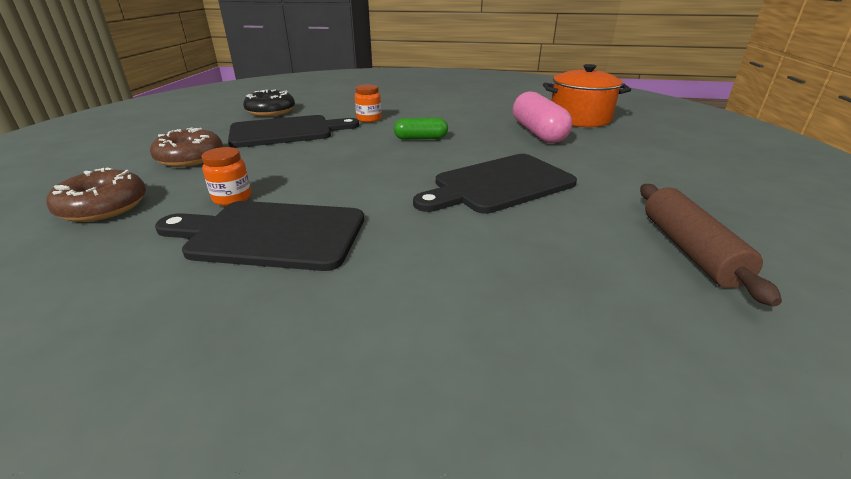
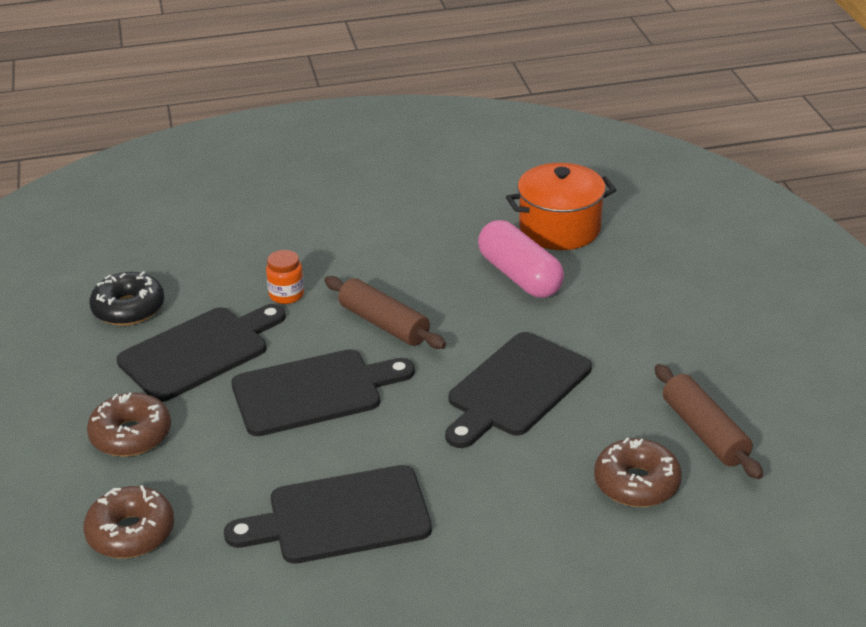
camera: 20 degrees left, 5 degrees up
(232, 198) = (254, 483): orange jar -> none
(337, 160) = (314, 392): none -> black cutting board
(421, 138) = (384, 324): green capsule -> brown rolling pin
(594, 277) = (636, 483): none -> brown donut

